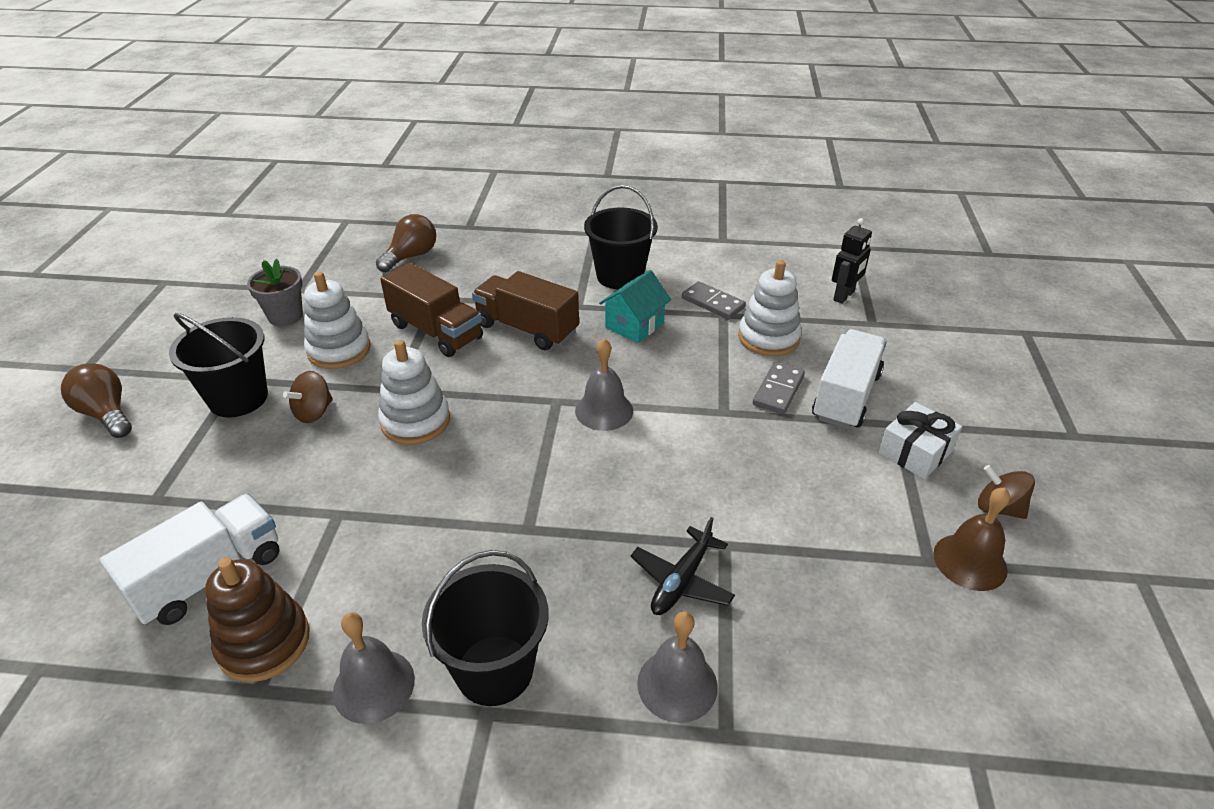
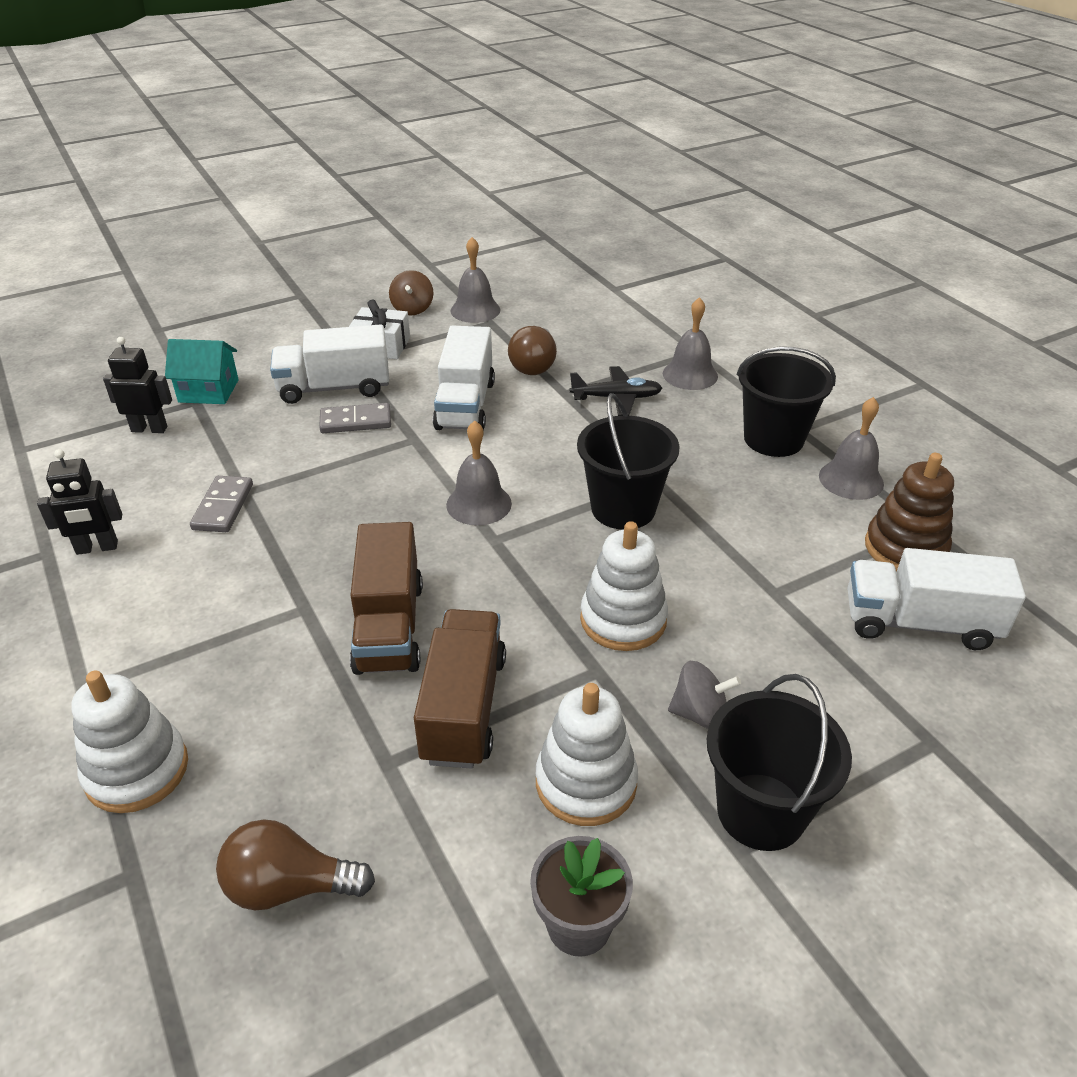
camera: 125 degrees left, 0 degrees up
(107, 414) = (940, 941): brown light bulb -> brown light bulb (534, 365)
(314, 412) = (700, 714): brown spinning top -> grey spinning top
(620, 276) = (205, 604): black bucket -> black bucket (623, 508)
(634, 325) = (314, 545): turquoise house -> turquoise house (208, 391)
(711, 254) = (97, 548): none -> black robot
(755, 463) = (465, 405): none -> white truck
(768, 338) = (270, 450): white stacking toy -> white stacking toy (137, 770)
(970, 561) = (475, 310): brown bell -> grey bell

